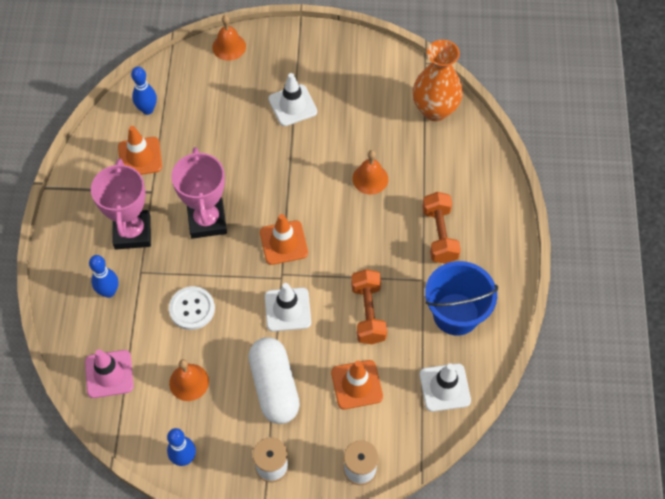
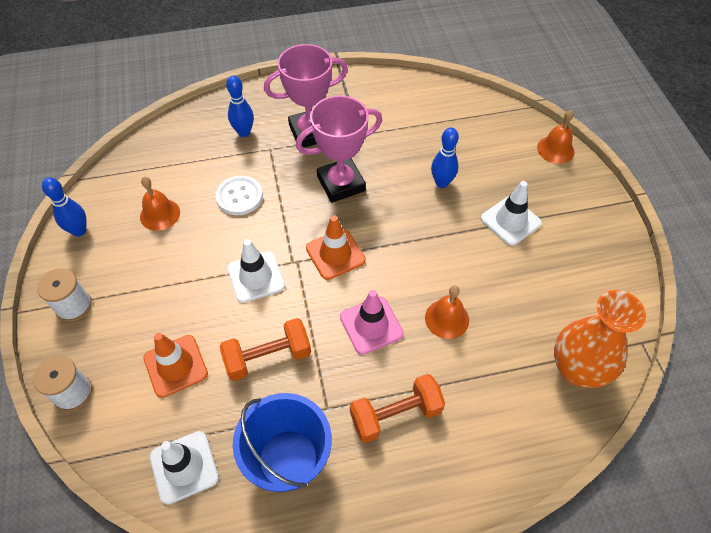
camera: 75 degrees right, 5 degrees down
(109, 374) = (160, 154): pink traffic cone -> pink traffic cone (371, 325)
(140, 157) = (394, 116): orange traffic cone -> none
(147, 110) = (449, 108): blue bowling pin -> blue bowling pin (442, 183)
(274, 386) = (163, 287): white capsule -> none

